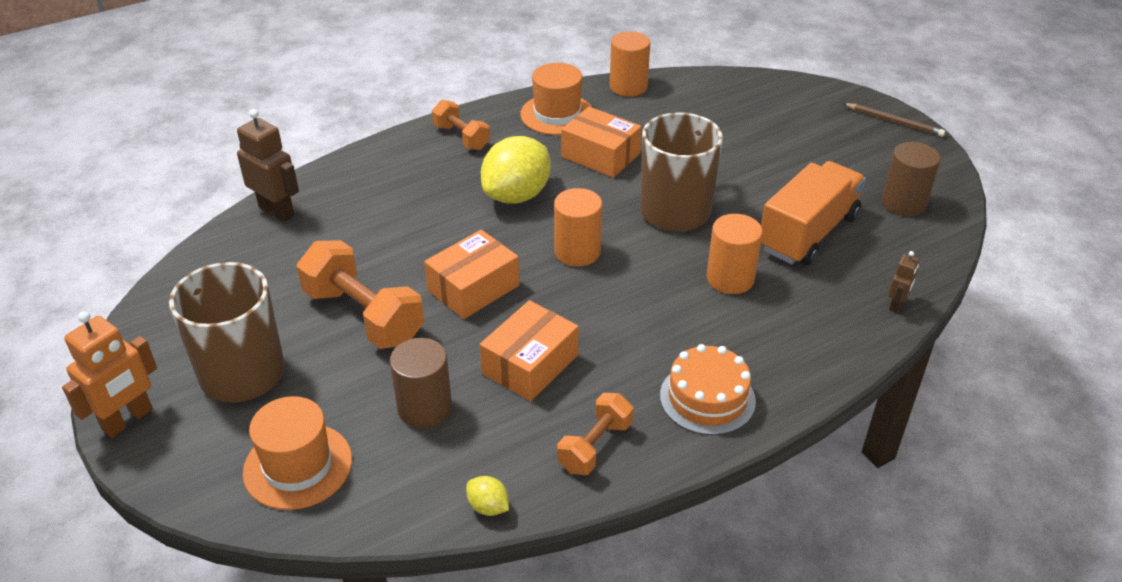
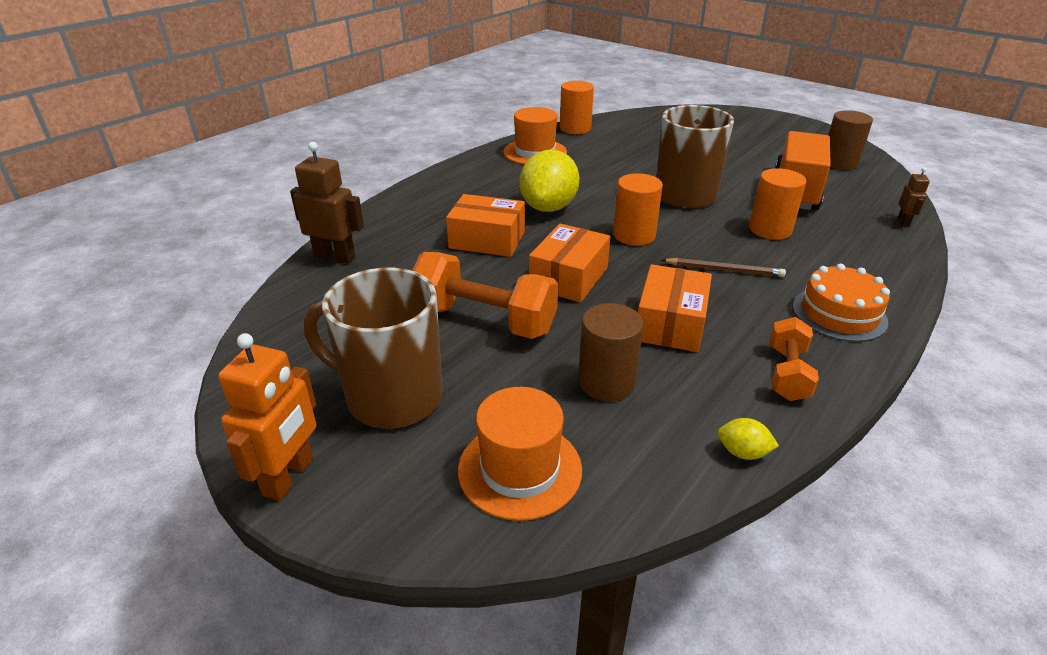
camera: 20 degrees left, 5 degrees down
(461, 137) = (468, 178): orange dumbbell -> none
(600, 155) = (593, 171): orange box -> orange box (487, 240)
(894, 121) = (782, 120): brown pencil -> brown pencil (724, 270)

